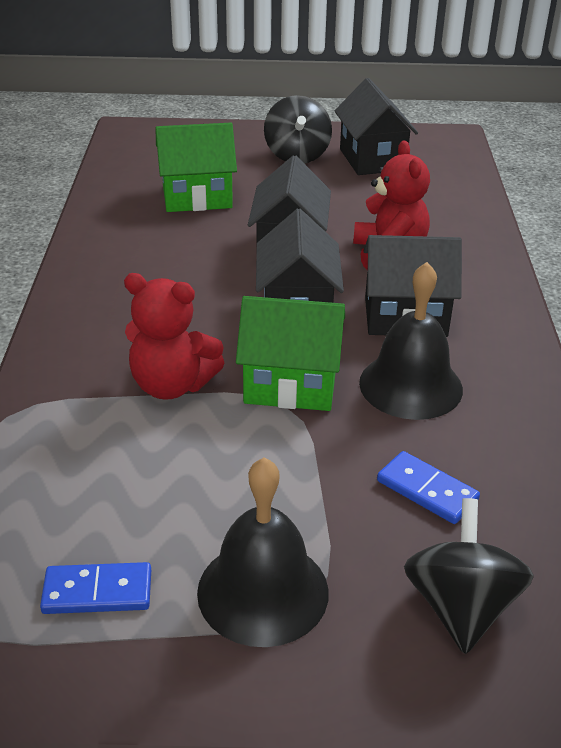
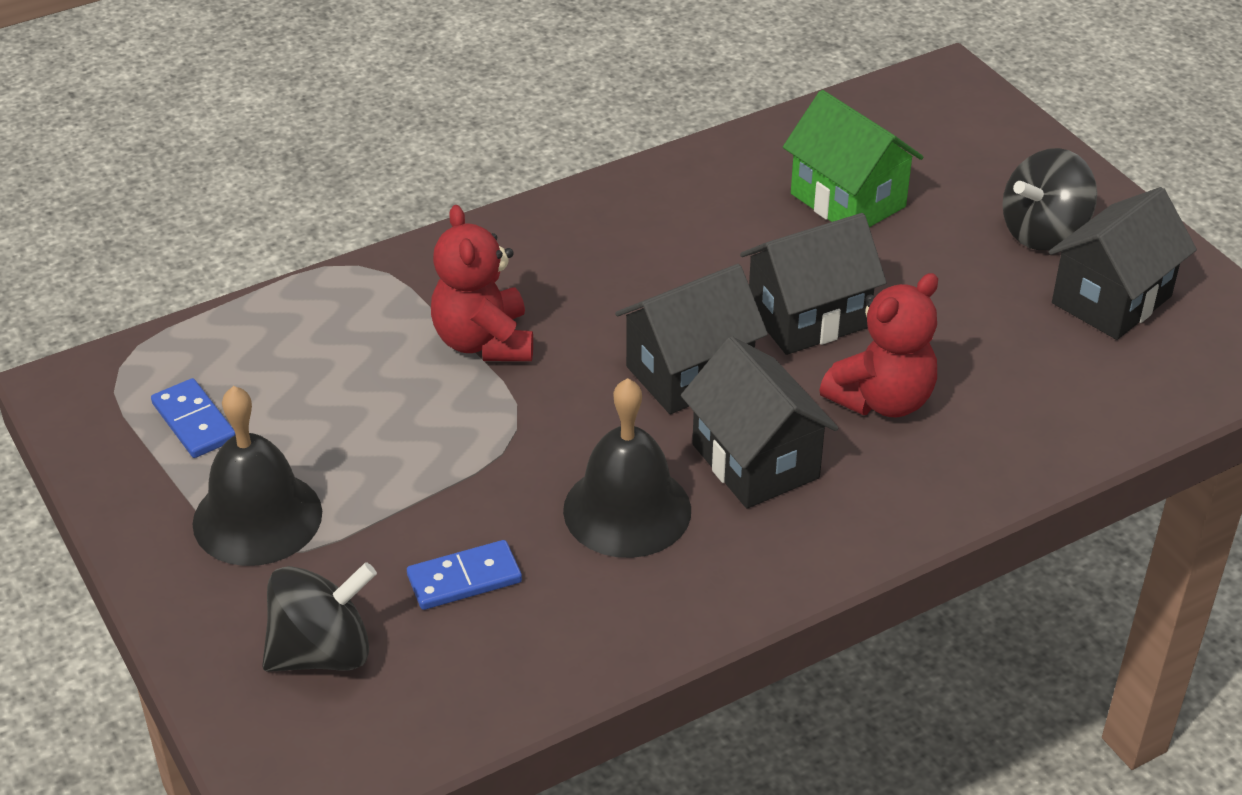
camera: 60 degrees right, 5 degrees up
(290, 384) = (553, 421): green house -> none
(427, 490) = (464, 578): blue domino -> blue domino turned 60 degrees clockwise

